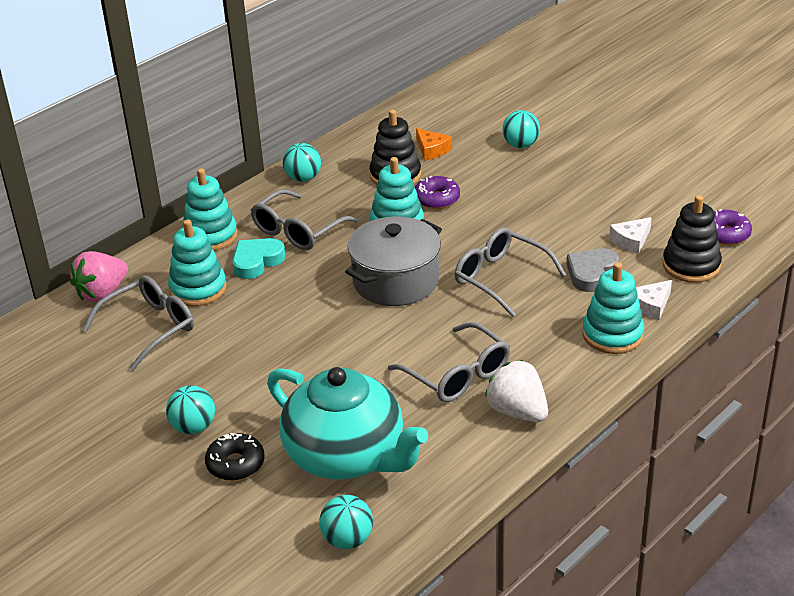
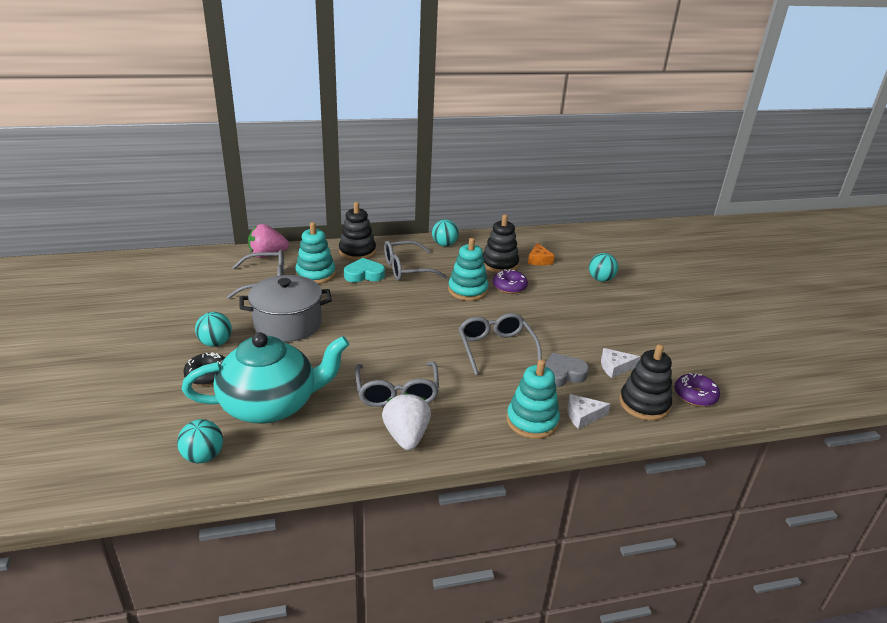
camera: 30 degrees right, 5 degrees down
(210, 236) = (357, 252): turquoise stacking toy -> black stacking toy
(347, 455) = (271, 405): turquoise teapot -> turquoise teapot turned 90 degrees counterclockwise
(396, 281) = (428, 320): grey pot -> grey pot (288, 324)

